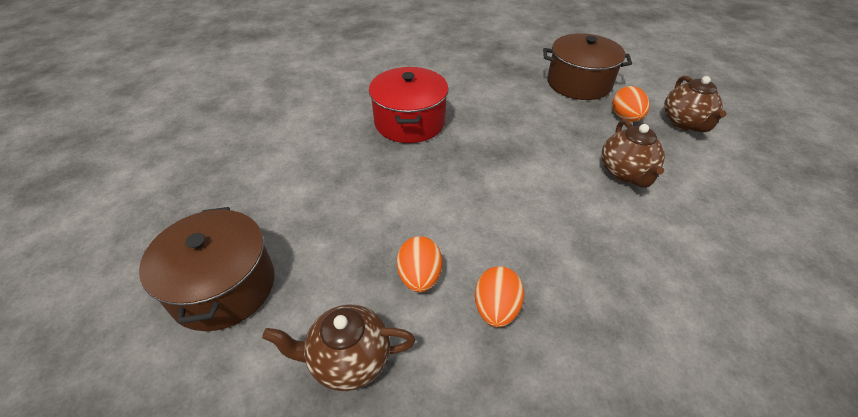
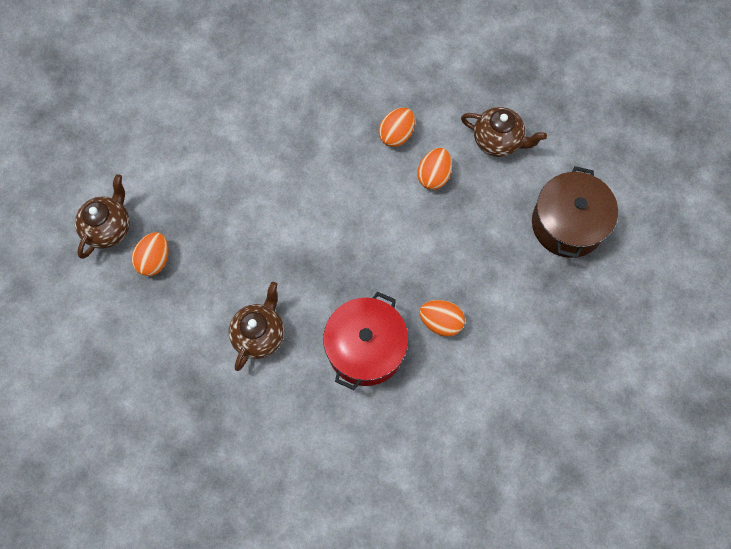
camera: 155 degrees left, 25 degrees up
(351, 156) = (440, 322): none -> orange egg
(579, 83) = (150, 334): brown pot -> none
(625, 173) = (219, 197): brown teapot -> brown teapot (259, 334)

